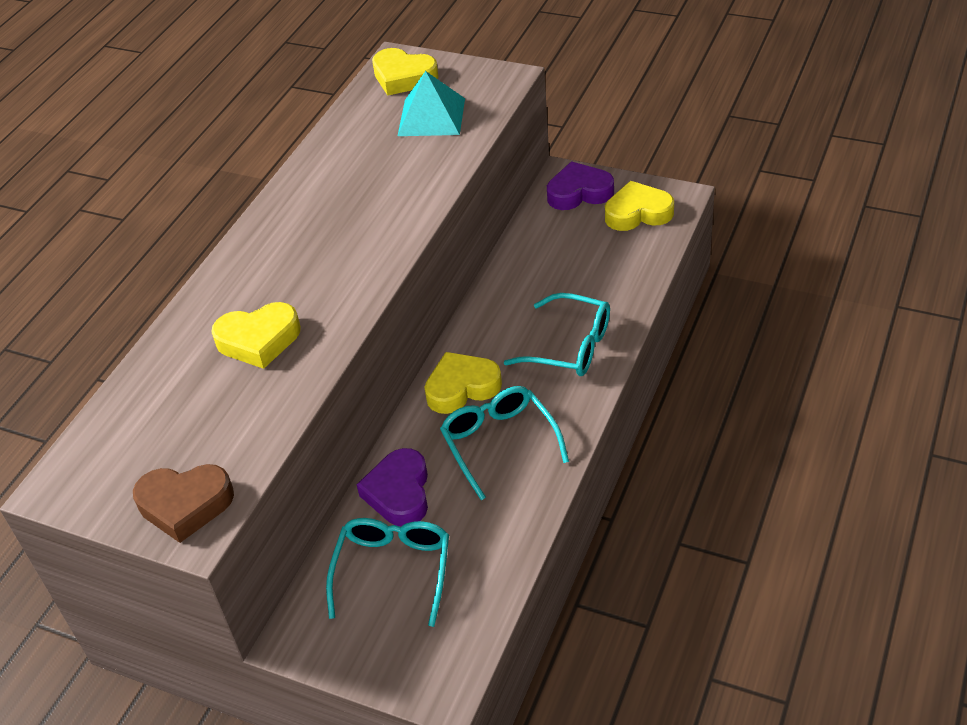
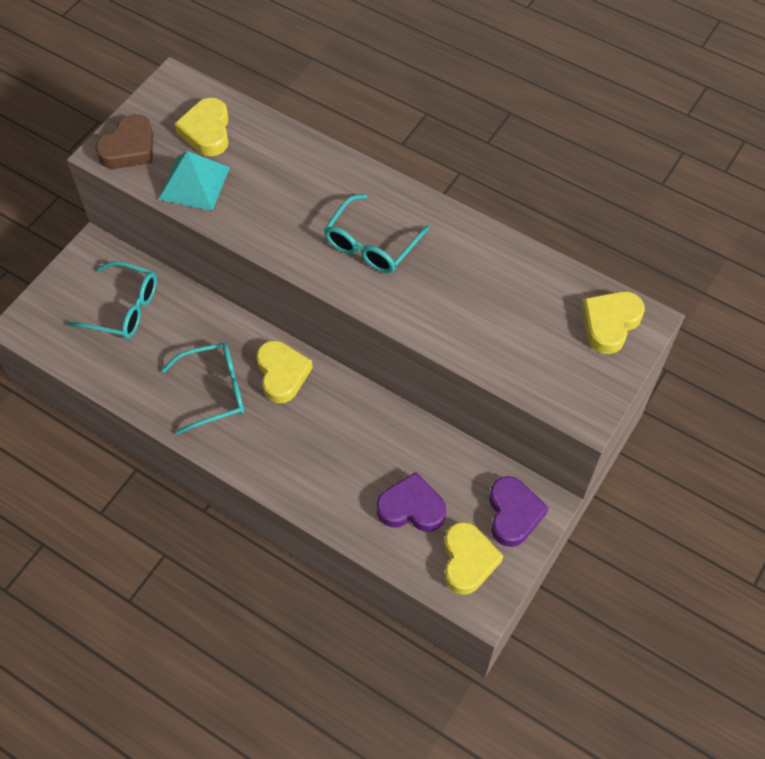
camera: 95 degrees right, 15 degrees up
(185, 505) = (129, 148): brown heart -> brown heart turned 150 degrees counterclockwise
(259, 340) = (271, 192): yellow heart -> yellow heart (207, 131)
(399, 493) = (191, 319): purple heart -> purple heart (411, 508)
(431, 117) = (534, 339): turquoise pyramid -> turquoise pyramid (194, 183)
(570, 346) = (303, 462): turquoise glasses -> turquoise glasses (371, 244)

